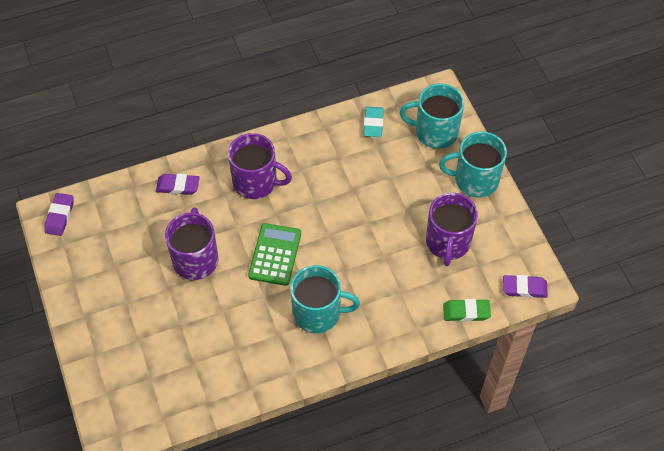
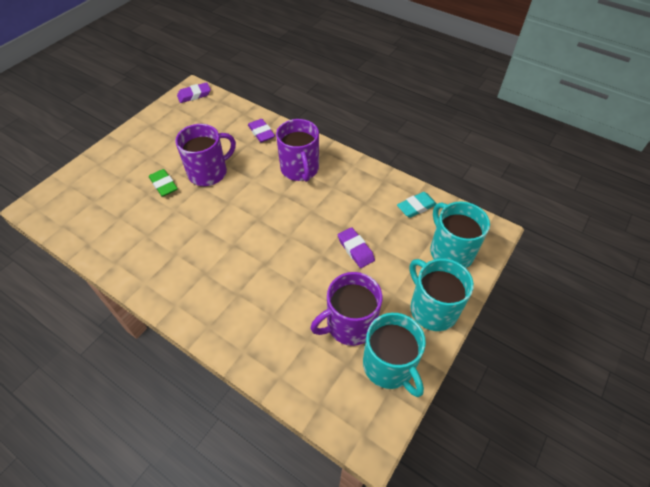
camera: 55 degrees right, 5 degrees down
(275, 254) = (245, 213): green calculator -> none
(318, 313) = (210, 269): turquoise mug -> turquoise mug (389, 366)
(466, 312) = (287, 383): green eraser -> green eraser (164, 185)
(524, 288) = (352, 423): purple eraser -> purple eraser (355, 249)

